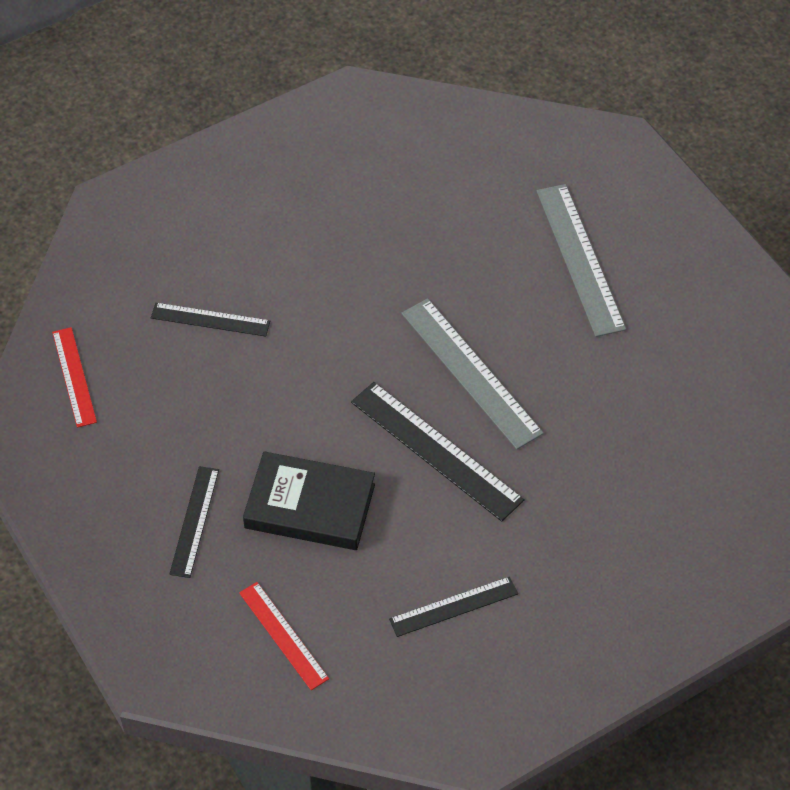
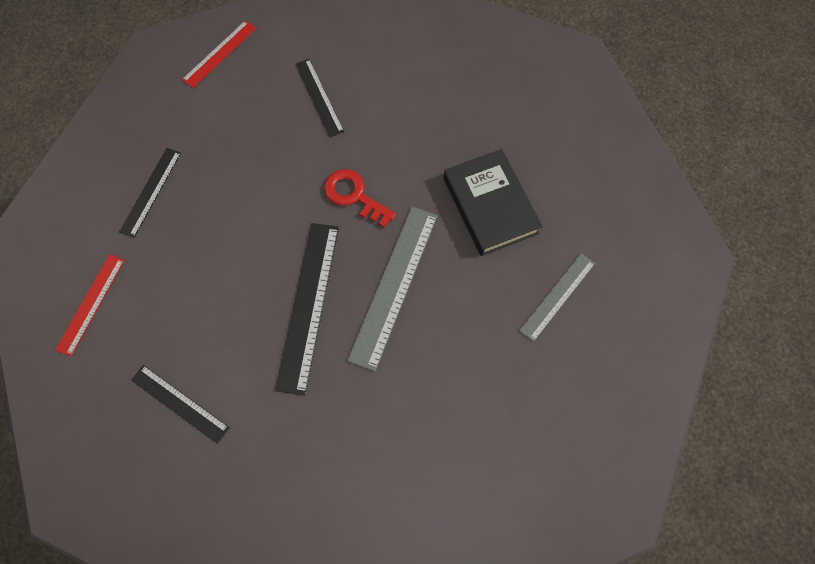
camera: 55 degrees right, 15 degrees up
(194, 521) = (151, 191): black ruler -> black ruler turned 45 degrees counterclockwise
(310, 506) = (207, 253): black book -> black book (490, 205)
(350, 352) = (354, 196): none -> red key
(580, 259) = (557, 296): grey ruler -> grey ruler, size x0.61

